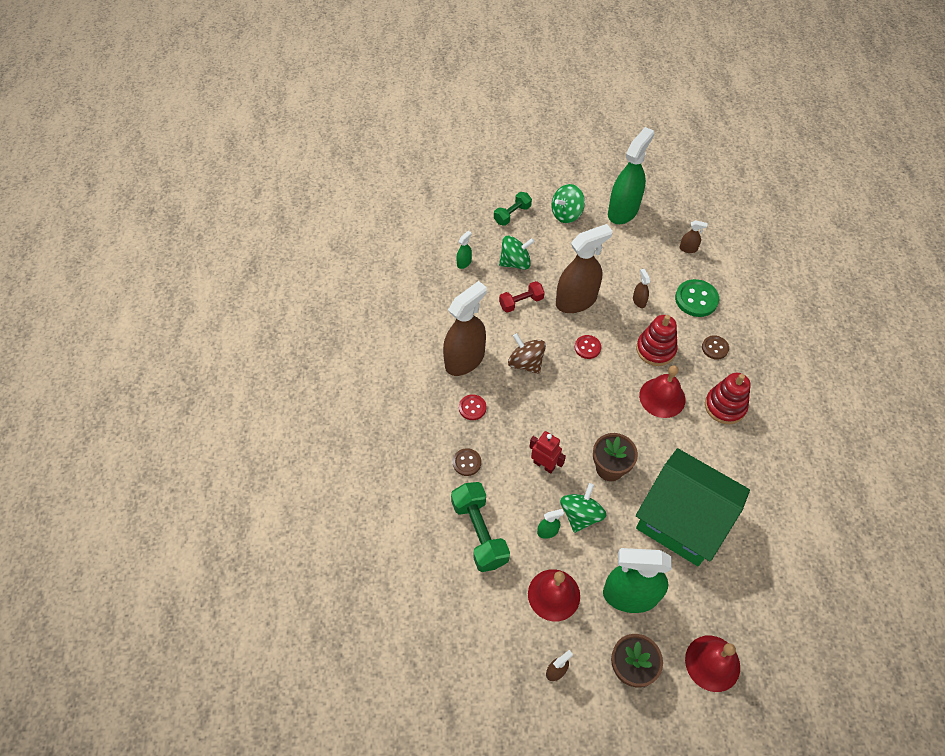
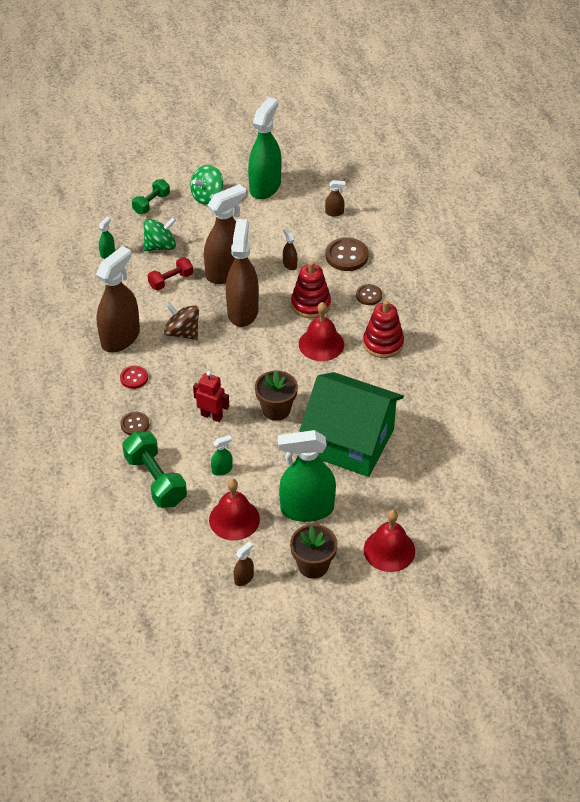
camera: 10 degrees left, 10 degrees down
(580, 515) = (252, 452): green spinning top -> none
(587, 347) = (243, 311): red button -> brown spray bottle
(696, 299) = (346, 256): green button -> brown button

